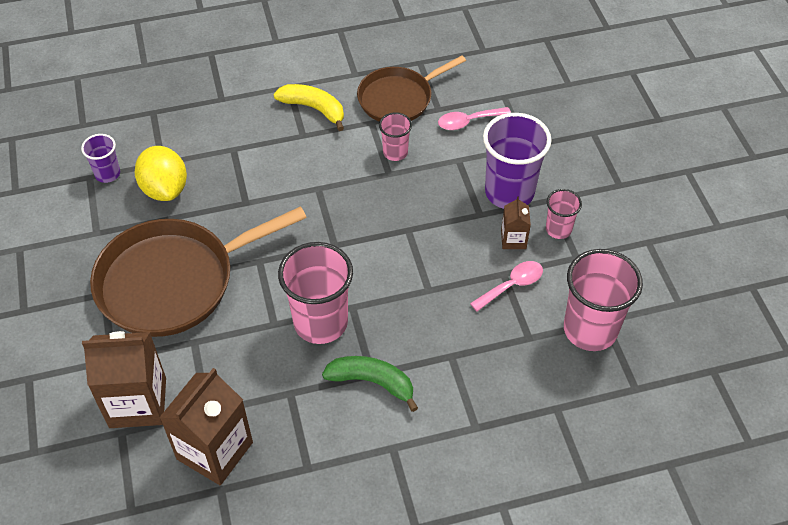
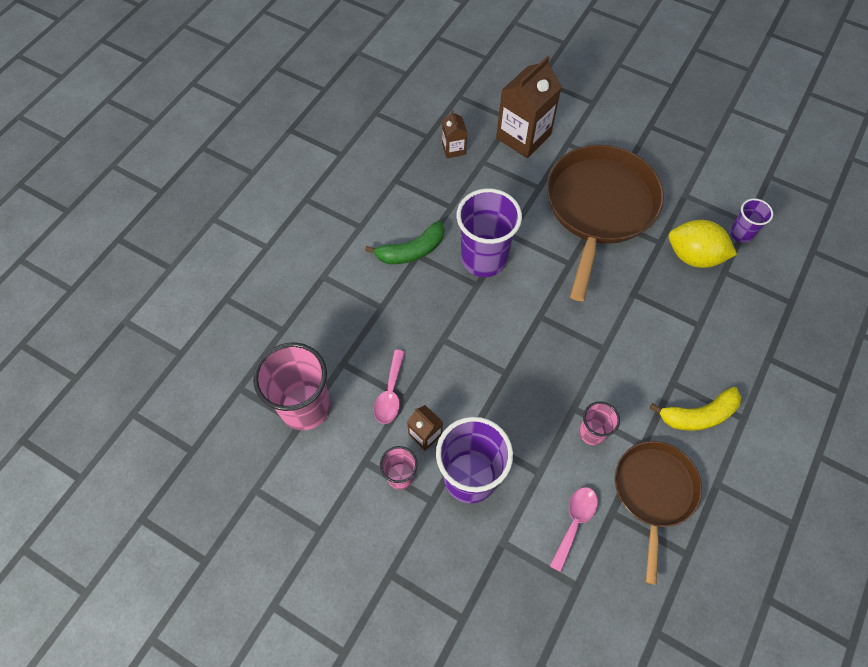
camera: 135 degrees right, 10 degrees up
(214, 450) = (453, 149): brown carton -> brown carton, size x0.50
(320, 322) = (483, 258): pink cup -> purple cup

